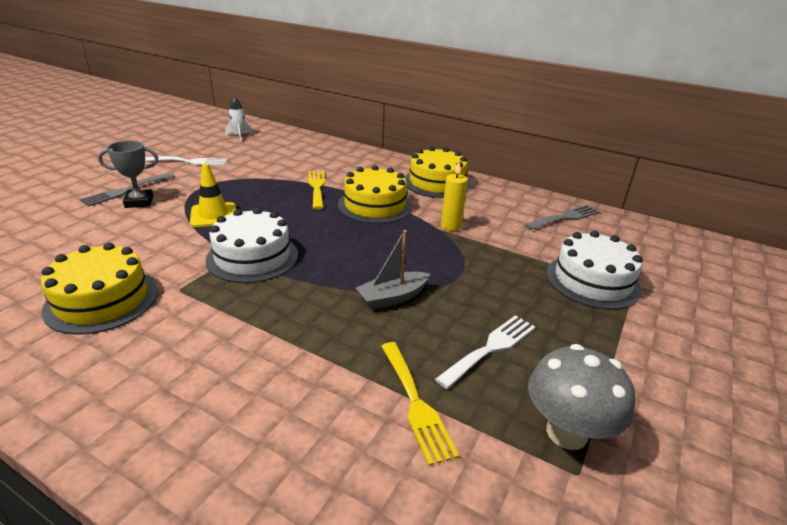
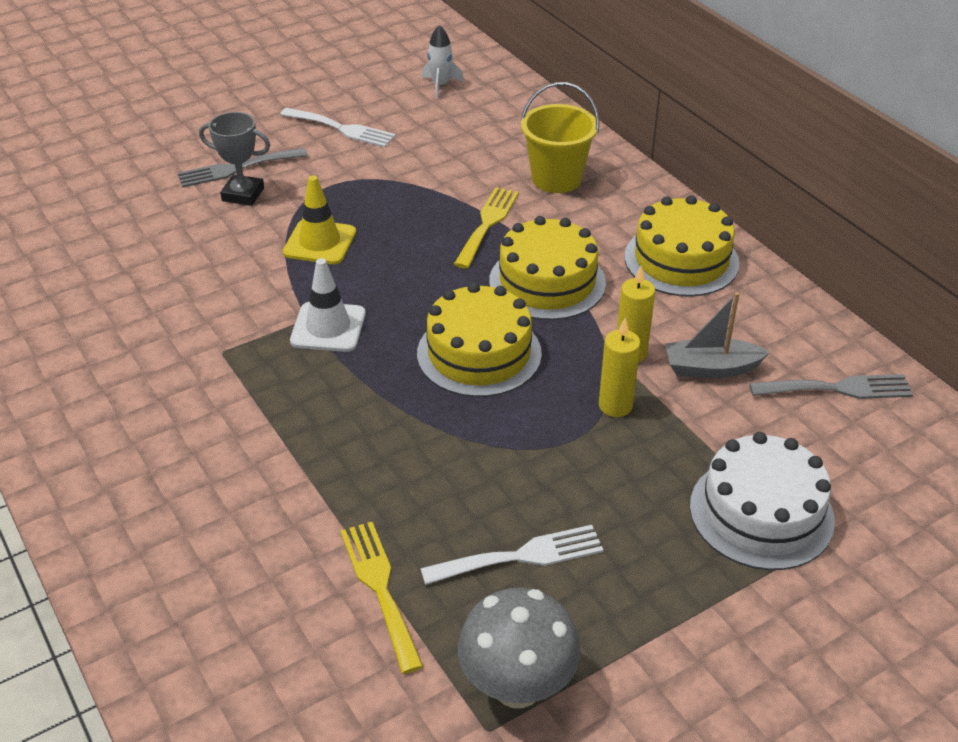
camera: 30 degrees right, 10 degrees up
(102, 300) = (139, 341): yellow cake -> yellow cake (479, 353)
(252, 257) = (328, 327): white cake -> white traffic cone
(339, 162) = (556, 178): none -> yellow bucket
(392, 298) = (456, 444): grey boat -> grey boat (711, 368)
(416, 404) = (380, 588): yellow fork -> yellow fork turned 150 degrees clockwise
(467, 252) = (615, 406): none -> yellow candle

